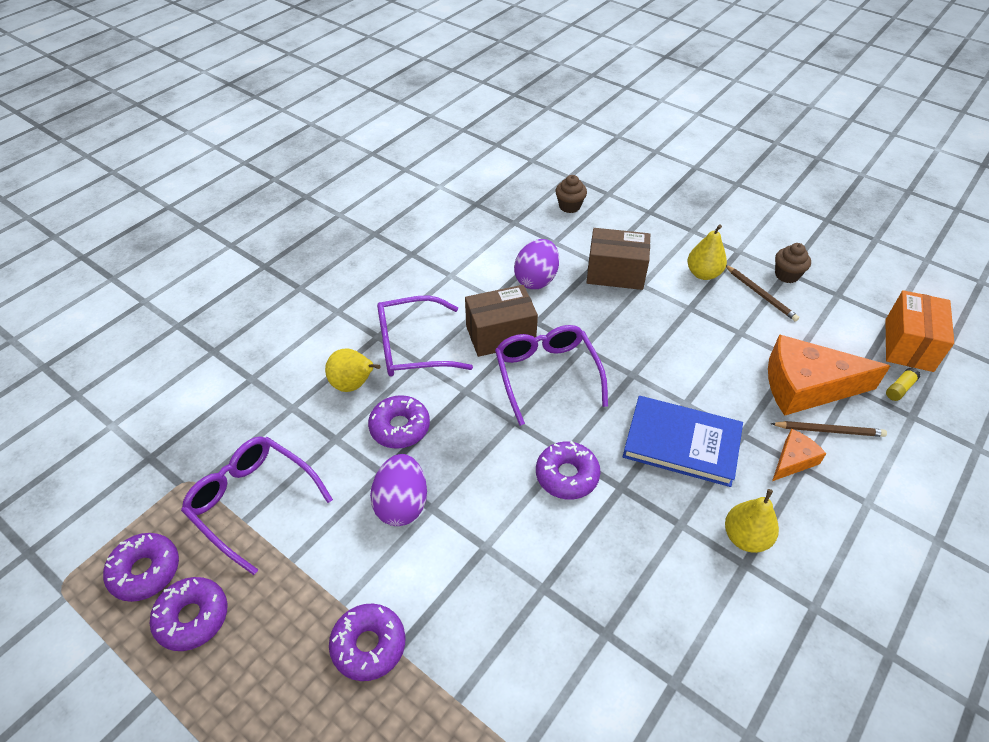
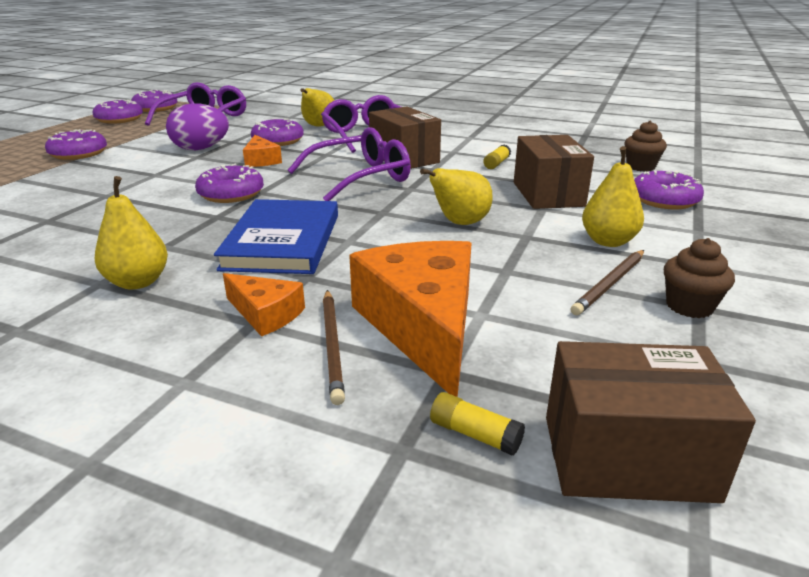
camera: 75 degrees right, 20 degrees down
(468, 446) = (261, 160): none -> orange cheese
(536, 279) = (496, 163): purple egg -> yellow glue stick
(639, 223) = (664, 200): none -> purple donut
(663, 335) = (460, 223): none -> yellow pear
(908, 345) = (627, 457): orange box -> brown box

